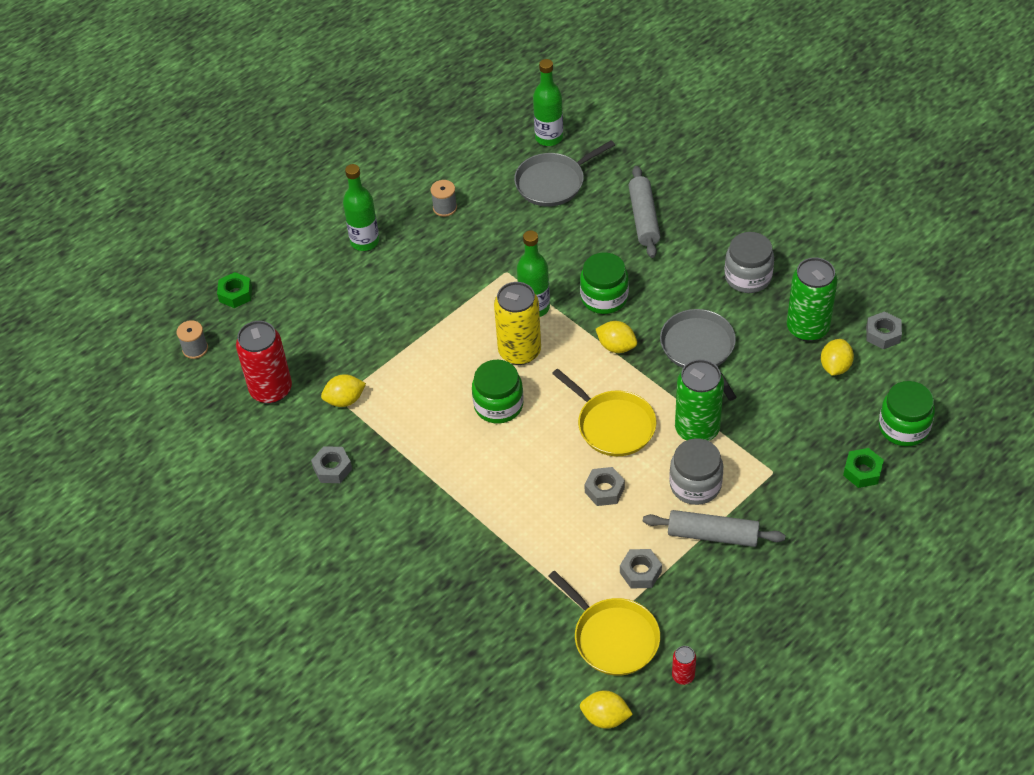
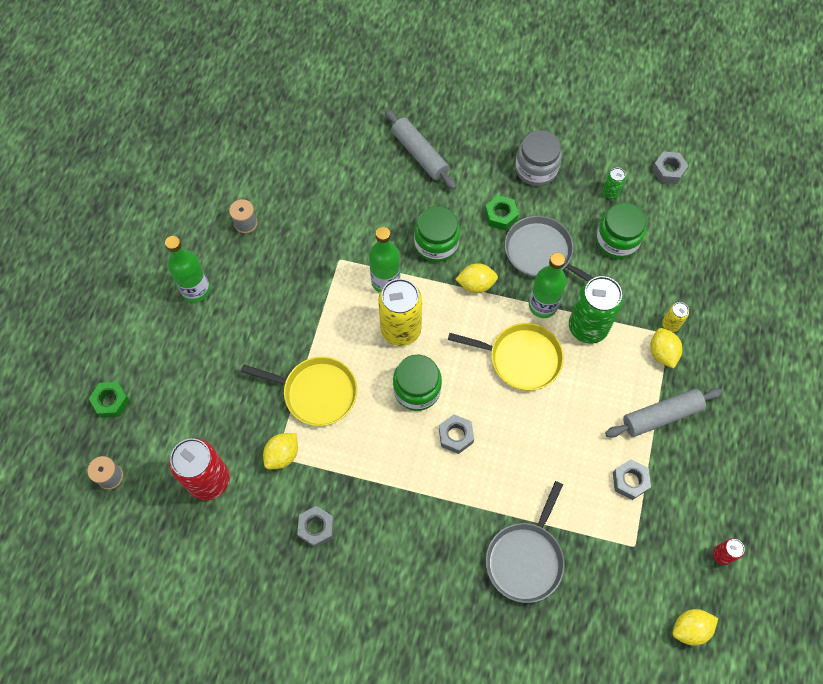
camera: 35 degrees left, 15 degrees up
(549, 137) = (291, 114): green bottle -> green bottle (542, 305)
(553, 182) = (323, 155): grey pan -> grey pan (526, 558)
(604, 490) = (553, 422): grey nut -> grey nut (455, 436)
(613, 637) = (648, 552): yellow pan -> yellow pan (316, 393)
(695, 485) = (619, 378): grey jar -> none
(782, 464) = (670, 324): none -> yellow can
(807, 328) = (610, 193): green can -> green can, size x0.46
(835, 367) = (653, 217): yellow lemon -> yellow lemon (662, 353)
(862, 471) = (731, 299): green nut -> green nut (501, 215)
(903, 427) = (735, 244): green jar -> green jar (617, 240)

